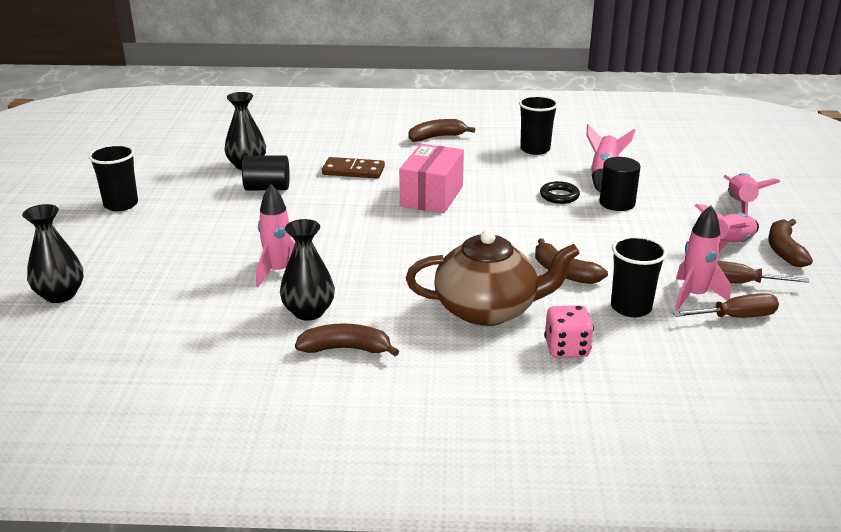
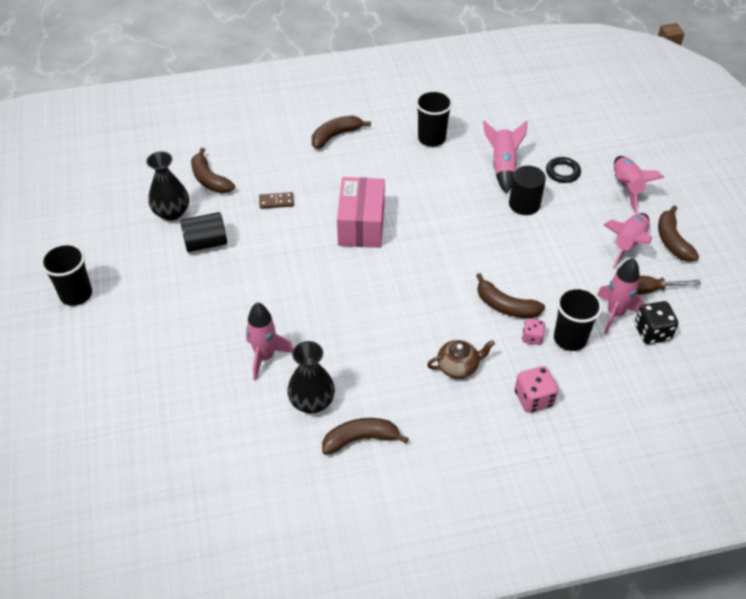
camera: 15 degrees left, 20 degrees up
(60, 295) = (83, 429): black vase -> none
(296, 150) = (209, 180): none -> brown banana
(353, 171) = (276, 202): brown domino -> brown domino, size x0.61
(488, 310) = (458, 366): brown teapot -> brown teapot, size x0.49
(559, 196) = (472, 203): black ring -> black ring (562, 172)
(585, 300) = (532, 338): none -> pink dice
(736, 317) = (652, 332): brown screwdriver -> black dice

